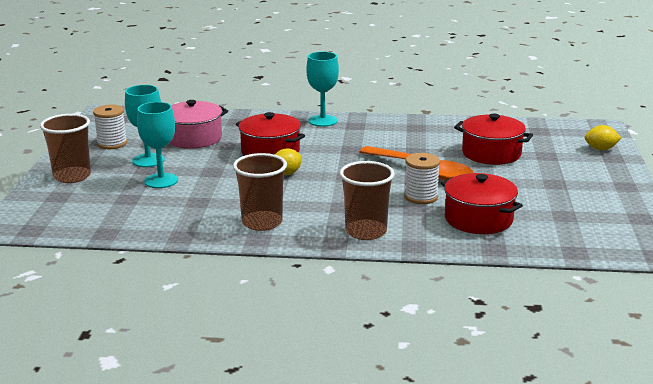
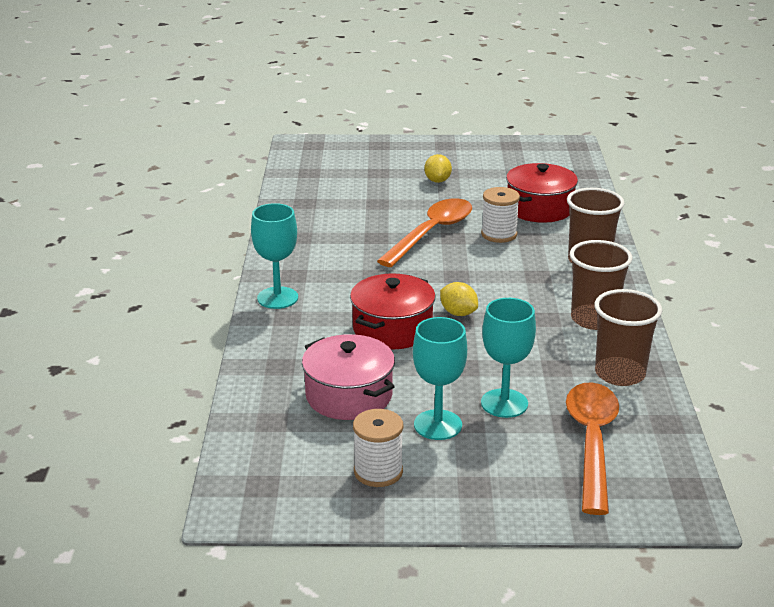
camera: 95 degrees left, 5 degrees up
(72, 176) = (511, 487): brown cup -> brown cup (620, 374)
(100, 204) = (592, 442): none -> orange spoon
(491, 153) = (377, 198): red pot -> none
(600, 149) = (358, 148): yellow lemon -> yellow lemon (437, 180)

